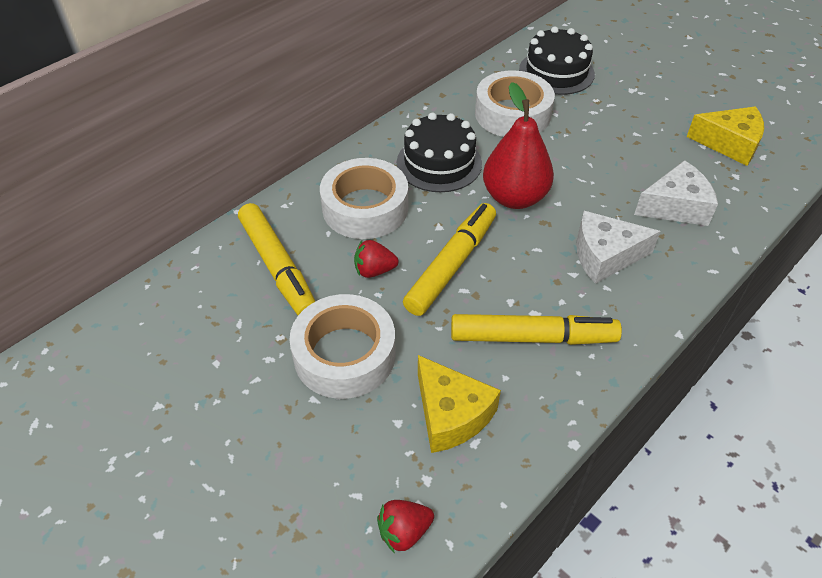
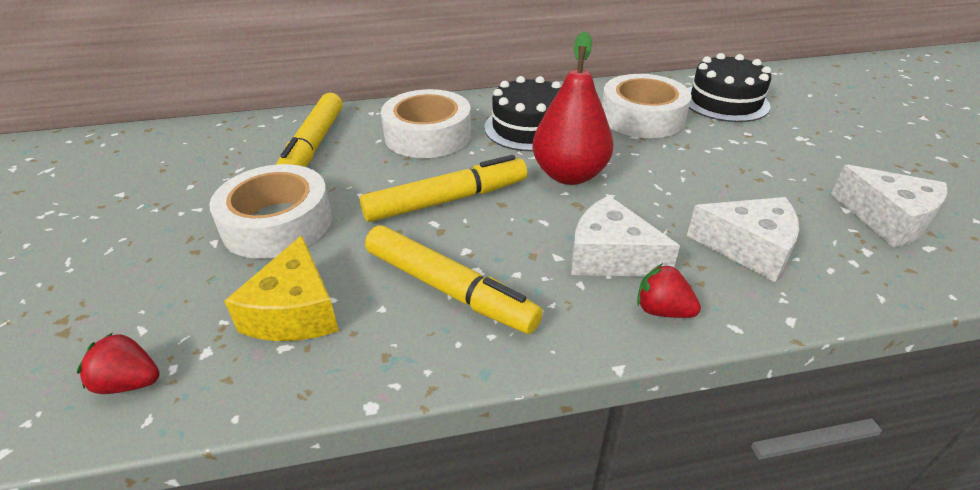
camera: 35 degrees right, 10 degrees down
(374, 270) = (378, 177): red strawberry -> red strawberry (662, 310)
(729, 143) = (887, 219): yellow cheese -> white cheese

